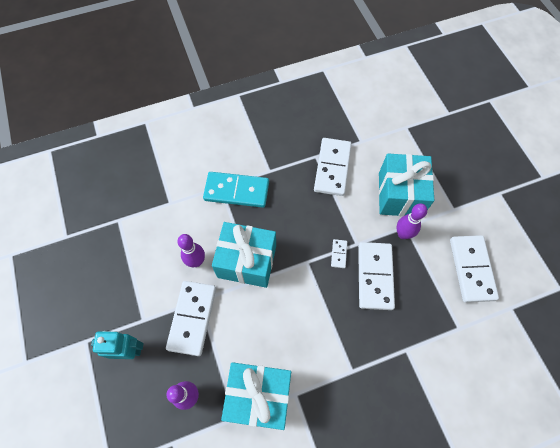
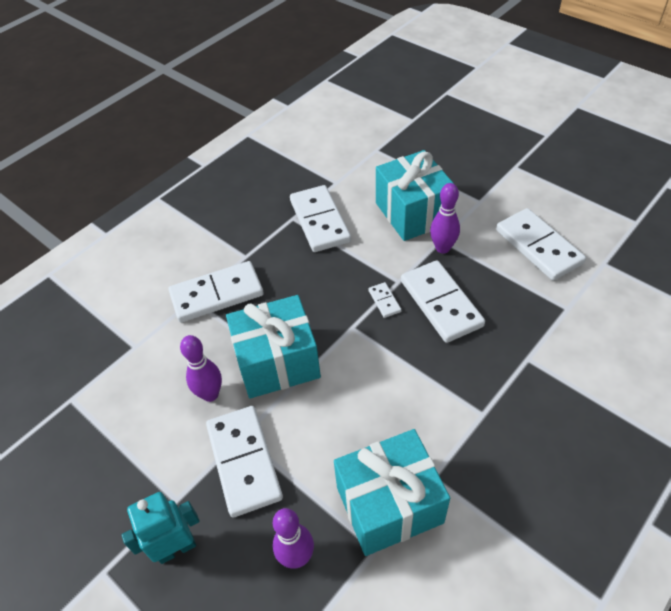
camera: 25 degrees left, 15 degrees down
(236, 191) = (217, 294): turquoise domino -> white domino

